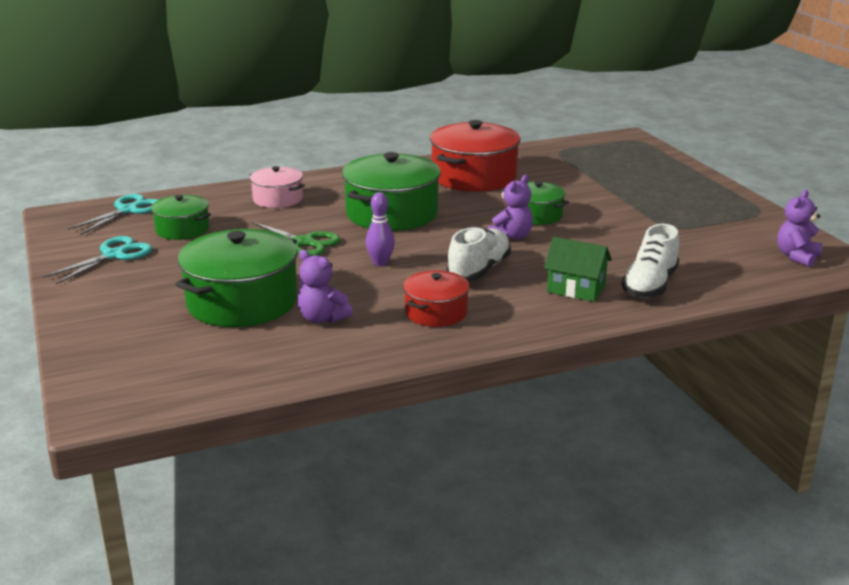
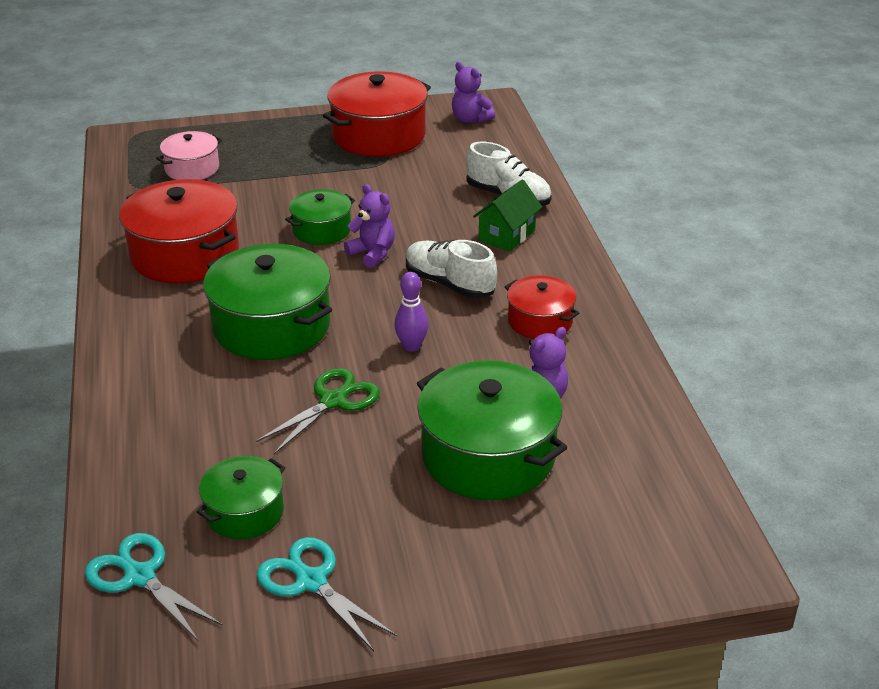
camera: 80 degrees left, 10 degrees up
(278, 199) = (174, 418): pink pot -> pink pot (192, 168)
(719, 220) = (379, 135): none -> red pot

